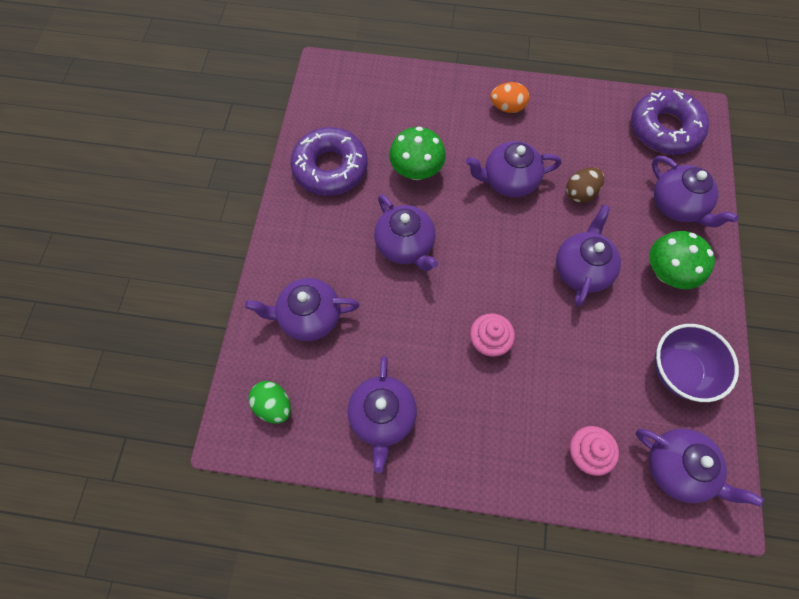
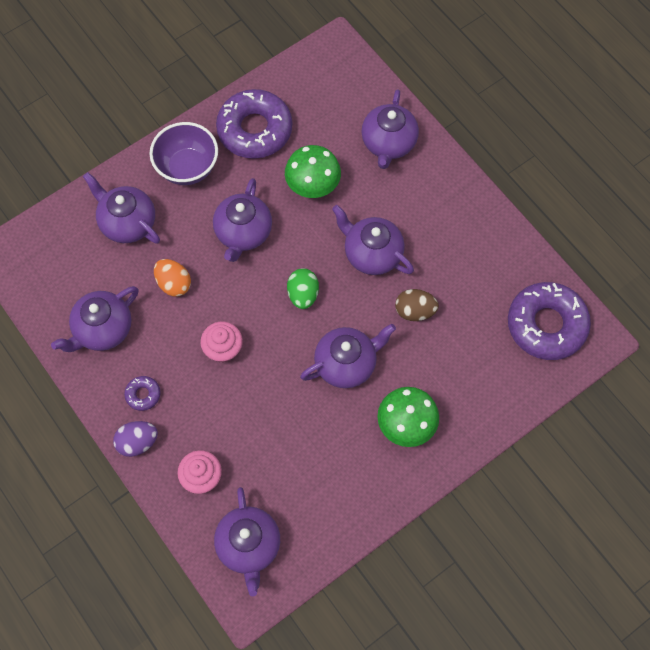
camera: 45 degrees right, 0 degrees up
(274, 405) = (47, 259): green egg -> green egg (303, 294)
(471, 435) = (143, 394): none -> purple donut
(507, 107) = (440, 197): orange egg -> orange egg (174, 284)
(510, 477) = (137, 442): none -> purple egg
(677, 206) = (478, 388): purple teapot -> purple teapot (388, 143)
(678, 371) = (328, 493): purple bowl -> purple bowl (187, 168)

